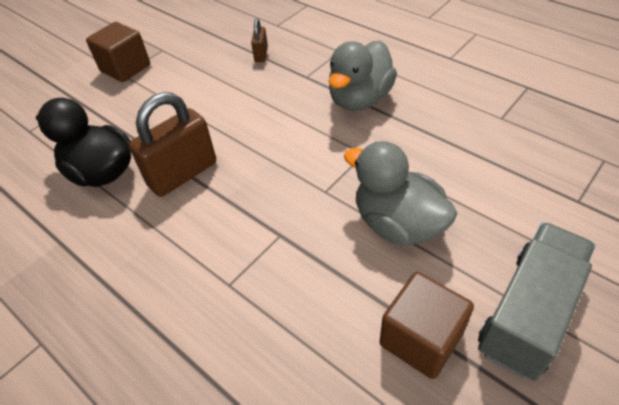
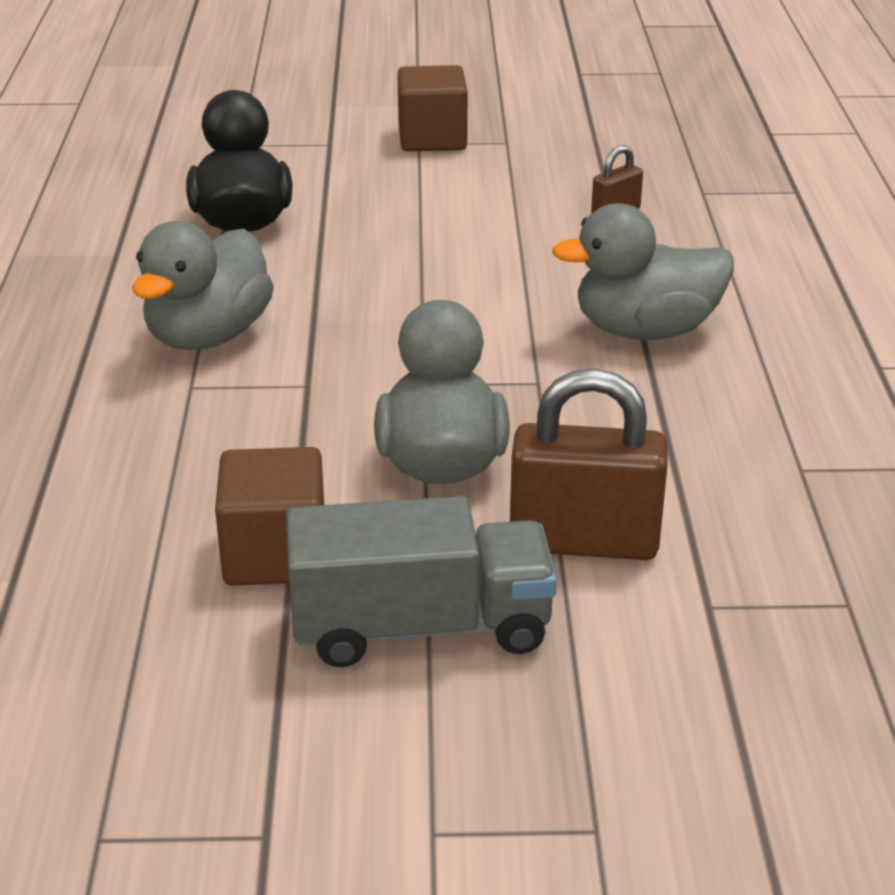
camera: 45 degrees right, 15 degrees down
(183, 174) = (312, 272): brown padlock -> brown padlock (583, 542)
(190, 249) = (208, 336): none -> grey duck

